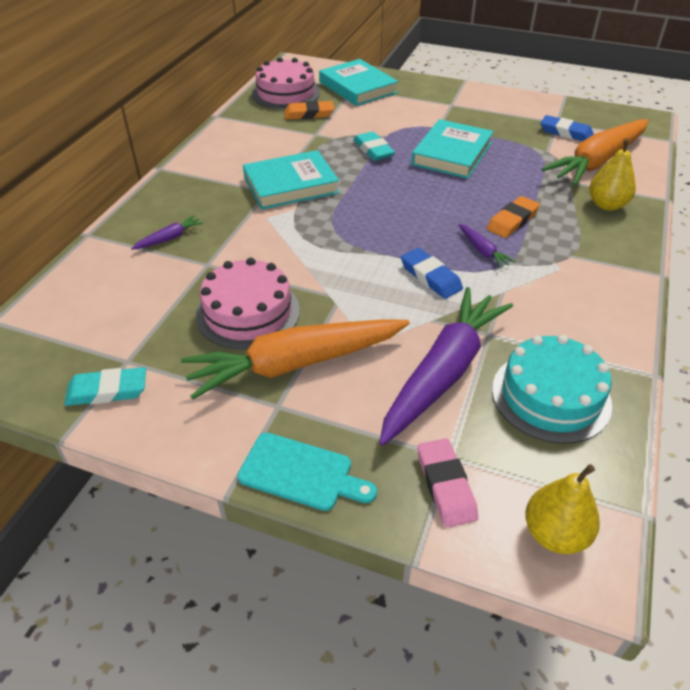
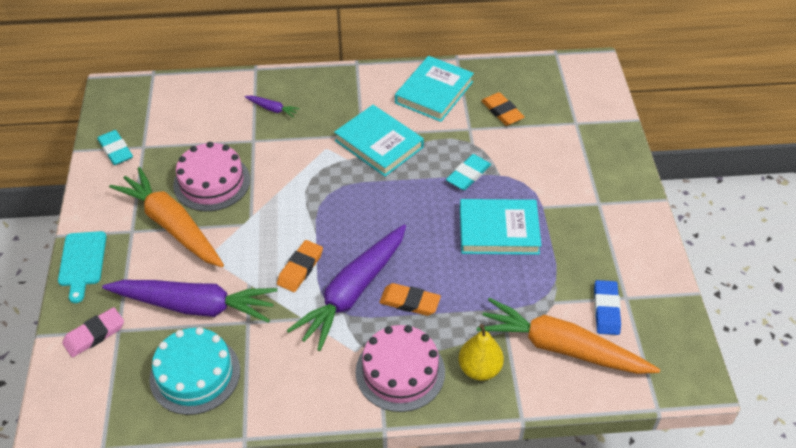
camera: 65 degrees right, 5 degrees up
(286, 93) = (529, 83): pink cake -> pink cake (400, 371)
(357, 87) = (580, 125): turquoise book -> turquoise book (434, 92)
(430, 277) = (300, 268): blue eraser -> orange eraser
(483, 251) = (353, 292): purple carrot -> purple carrot, size x2.45
(555, 534) = (73, 400): yellow pear -> none

